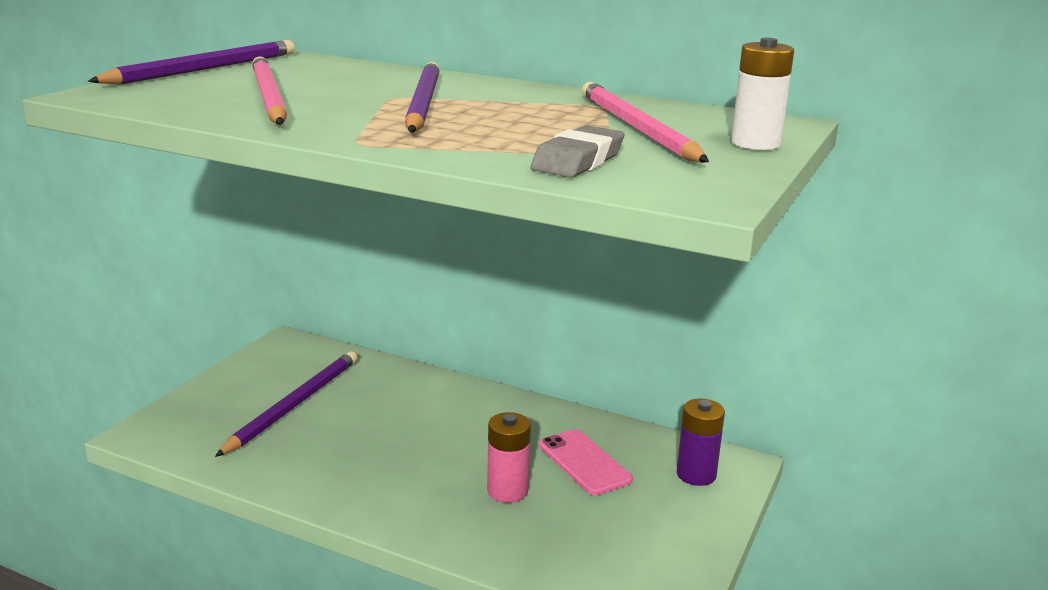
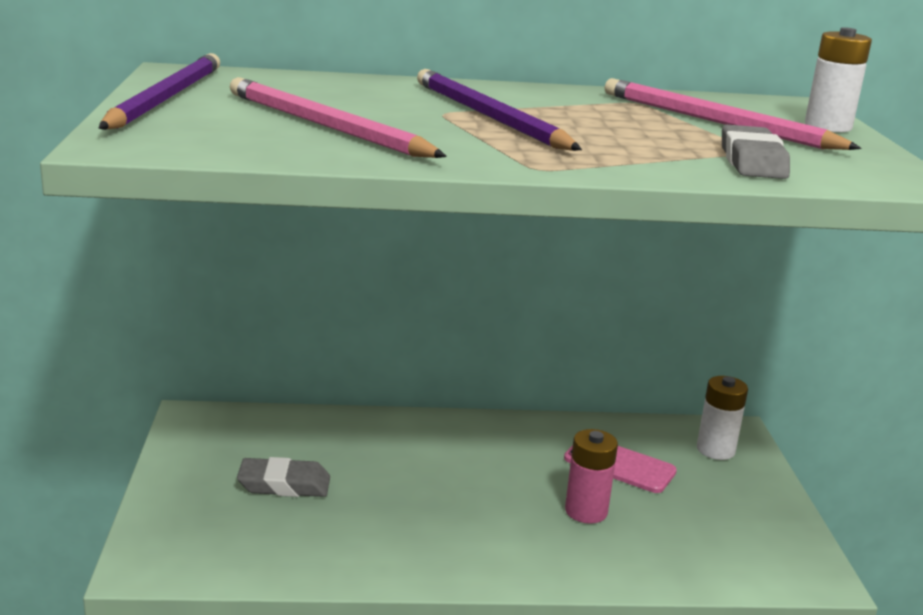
camera: 30 degrees left, 0 degrees up
(294, 405) = (284, 484): purple pencil -> grey eraser
(696, 474) = (715, 450): purple battery -> white battery

